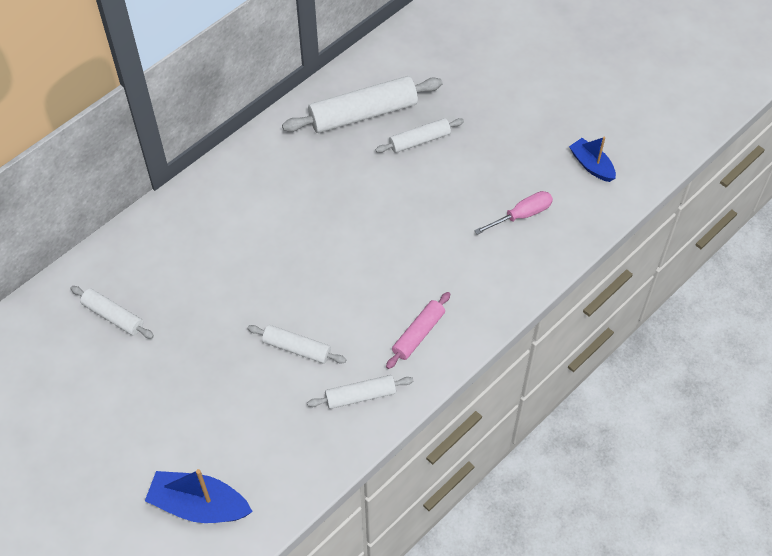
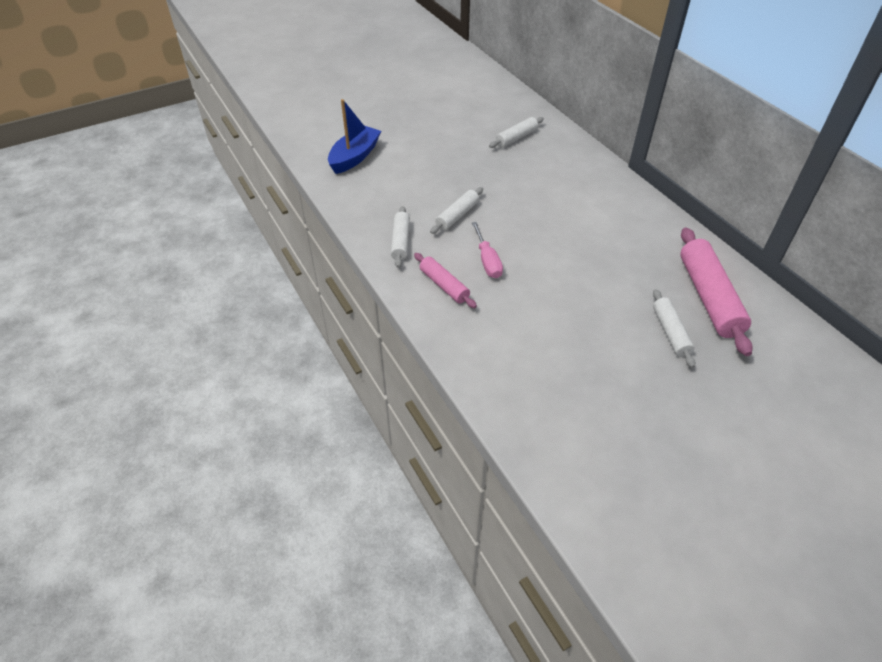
camera: 105 degrees right, 10 degrees down
(363, 113) = (709, 297): white rolling pin -> pink rolling pin
(521, 215) = (558, 392): pink screwdriver -> pink screwdriver (487, 260)
(591, 165) = (620, 481): blue boat -> none

